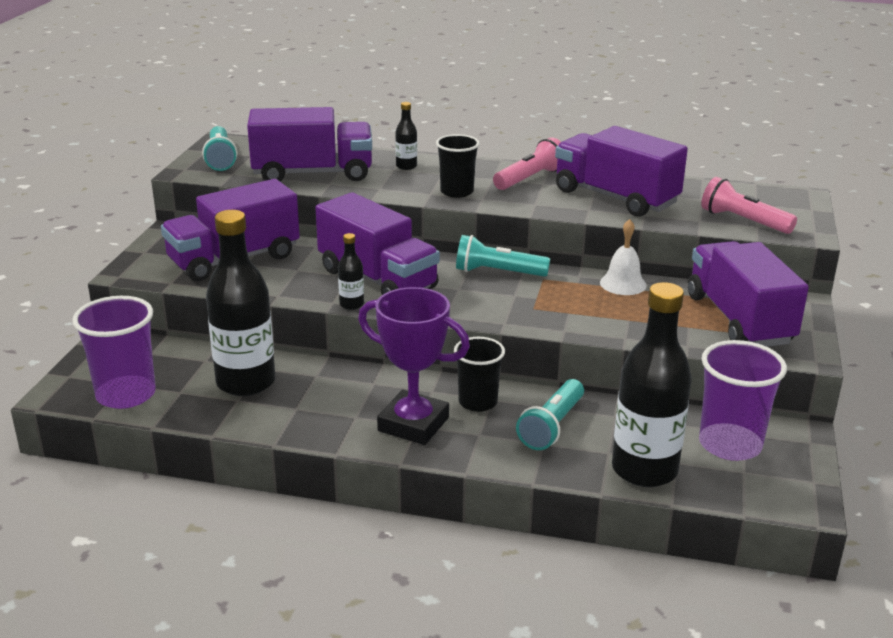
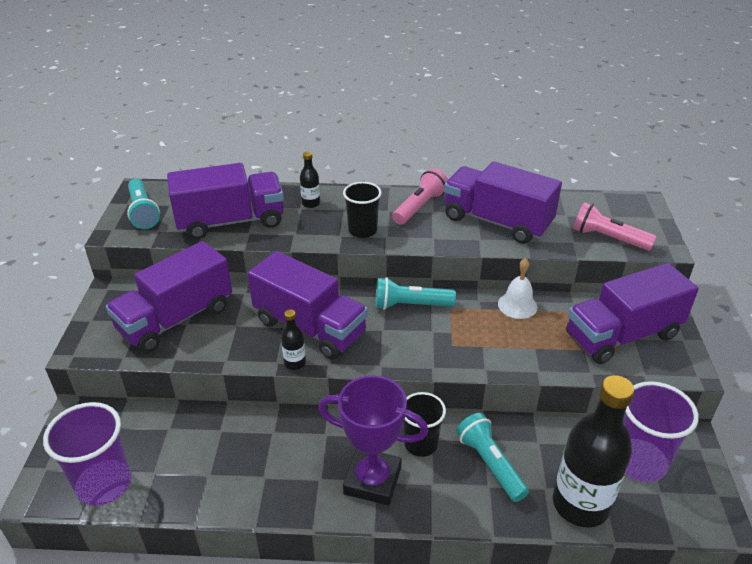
camera: 10 degrees left, 10 degrees up
(246, 382) = (212, 451): black bottle -> none
(551, 426) = (490, 464): turquoise flashlight -> turquoise flashlight turned 135 degrees clockwise
(738, 319) = (622, 335): purple truck -> purple truck turned 90 degrees counterclockwise

